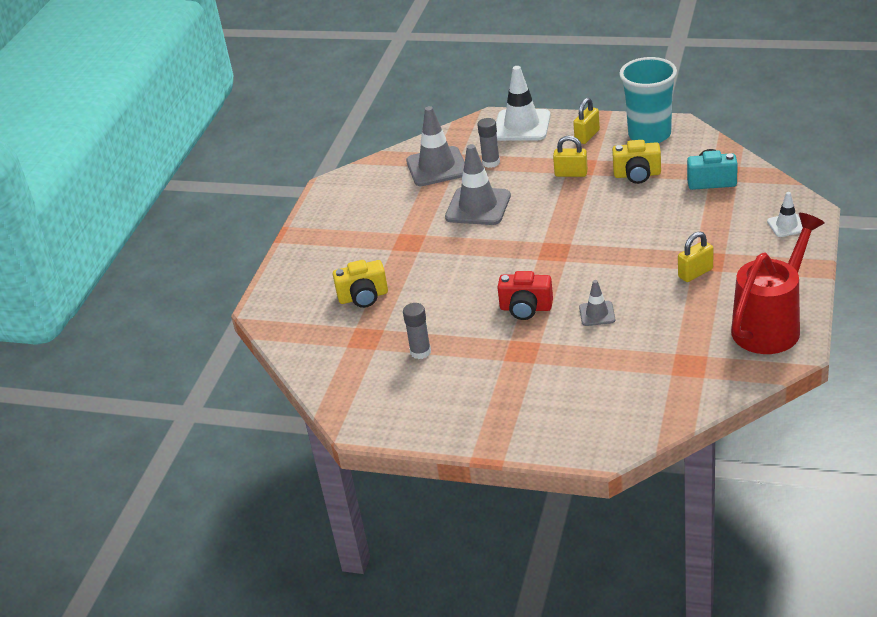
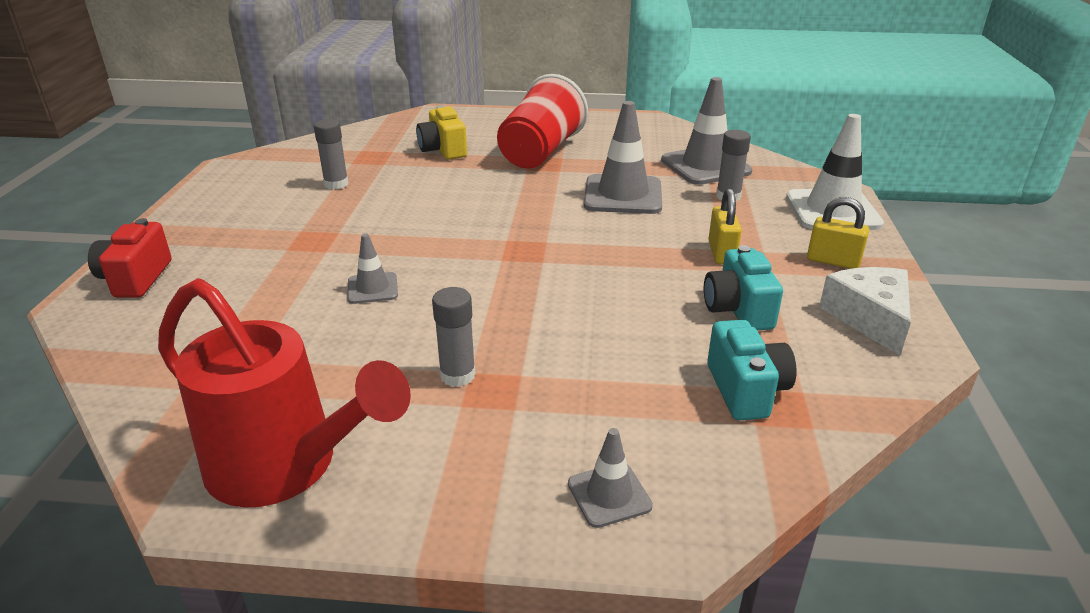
camera: 75 degrees right, 5 degrees down
(385, 244) = (540, 152): none -> red cup
(526, 308) = (399, 238): red camera -> red camera (136, 279)
(637, 175) = (738, 310): yellow camera -> turquoise camera
(649, 135) = (869, 318): turquoise cup -> white cheese
(695, 273) = (457, 375): yellow padlock -> grey glue stick
(786, 225) = (609, 495): white traffic cone -> grey traffic cone

